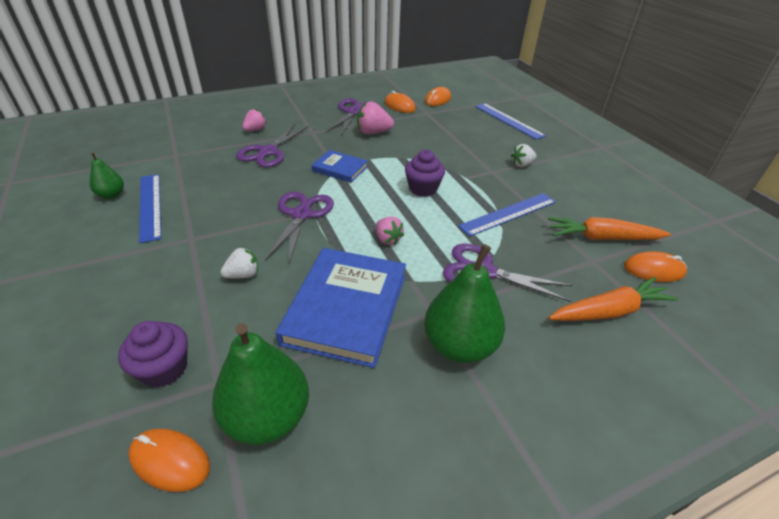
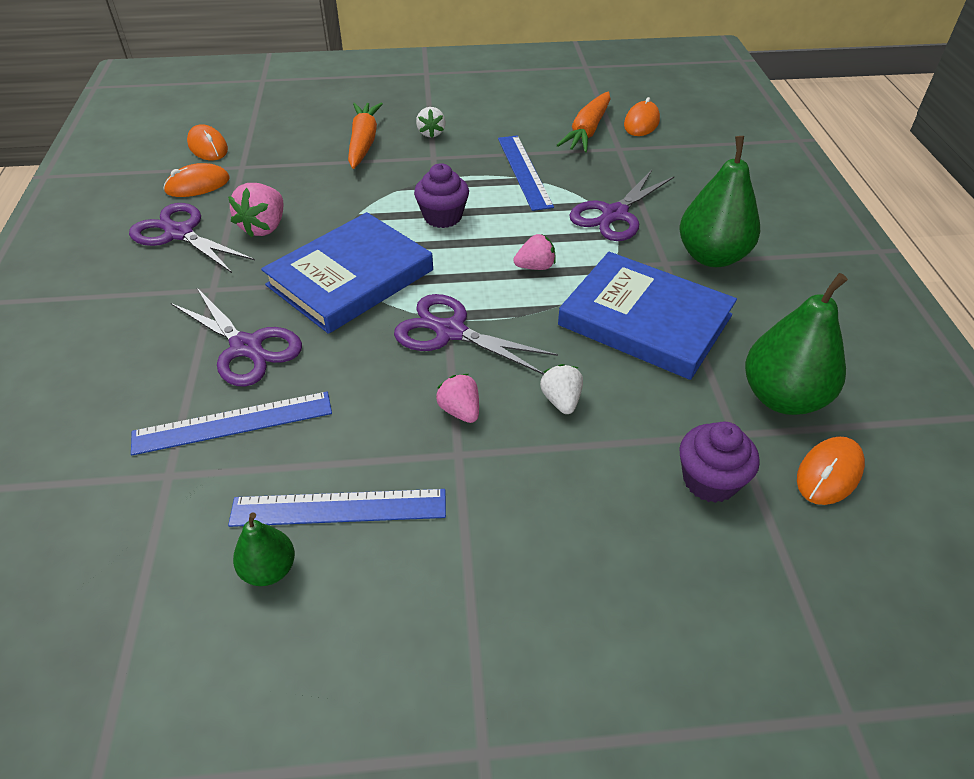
camera: 70 degrees left, 5 degrees up
(255, 130) = (150, 356): pink strawberry -> pink strawberry (460, 411)
(340, 169) = (350, 278): blue book -> blue book, size x1.90
(508, 120) = (319, 110): blue ruler -> blue ruler (233, 423)
(610, 311) = (686, 163): orange carrot -> orange carrot (364, 142)

